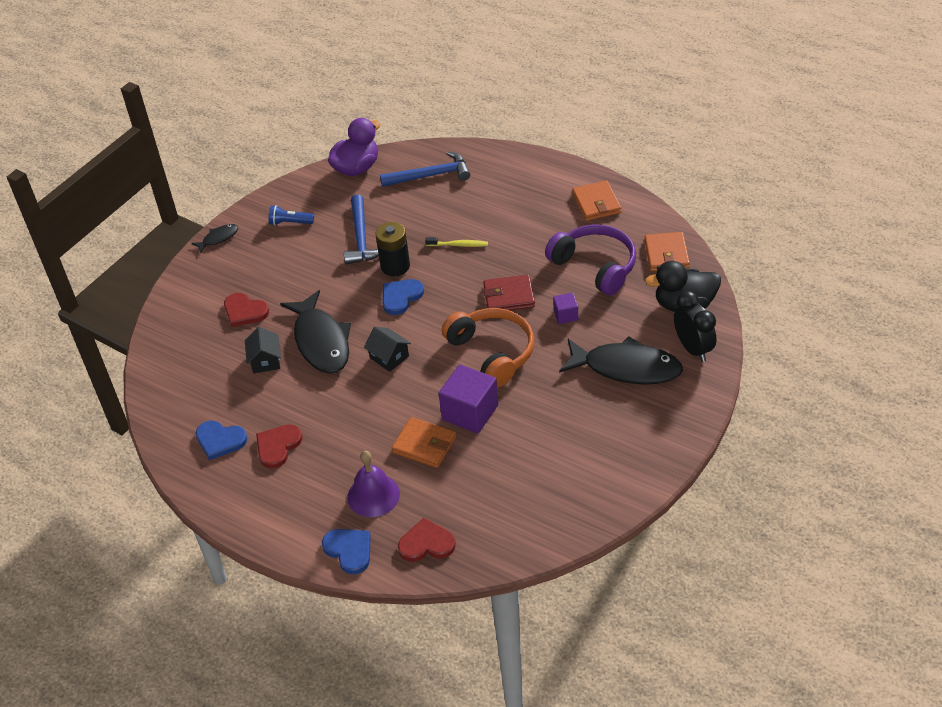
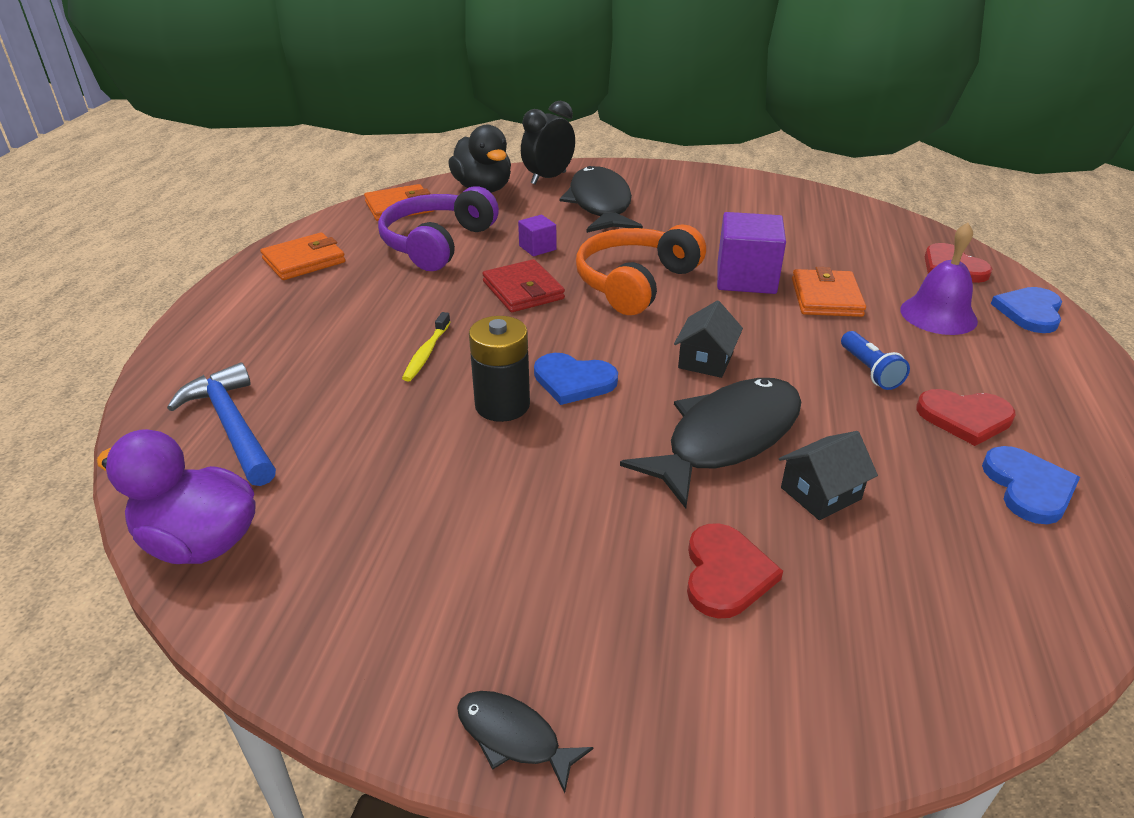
camera: 115 degrees left, 10 degrees down
(290, 222) = (415, 599): blue flashlight -> blue flashlight (869, 371)
(361, 238) = (439, 467): blue hammer -> none
(458, 245) = (426, 353): yellow toothbrush -> yellow toothbrush turned 150 degrees counterclockwise

